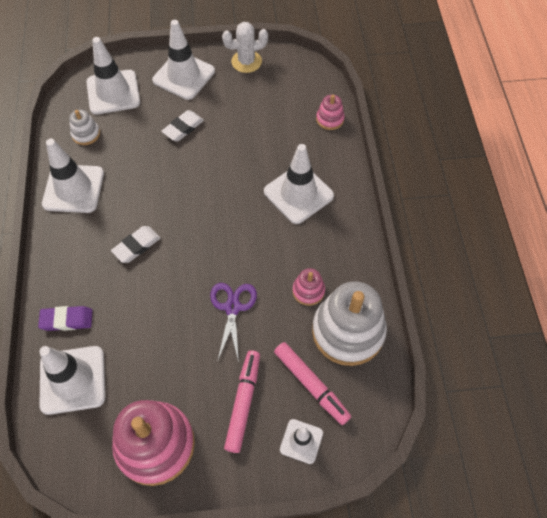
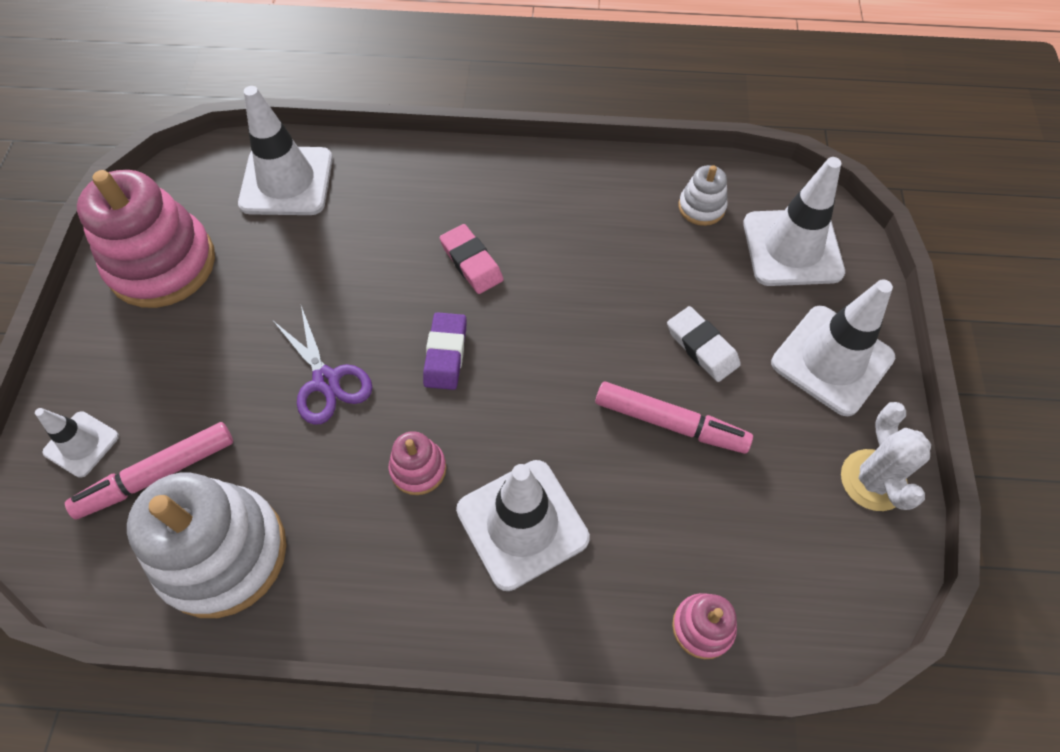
camera: 100 degrees right, 0 degrees up
(67, 320) = (375, 177): purple eraser -> purple eraser (445, 354)
(73, 189) = (594, 189): white traffic cone -> none
(136, 246) = (471, 262): white eraser -> pink eraser
(232, 307) = (326, 381): purple scissors -> purple scissors turned 45 degrees clockwise
(243, 402) = (171, 375): pink marker -> pink marker (670, 423)
(308, 291) = (318, 502): pink stacking toy -> pink stacking toy (418, 469)

